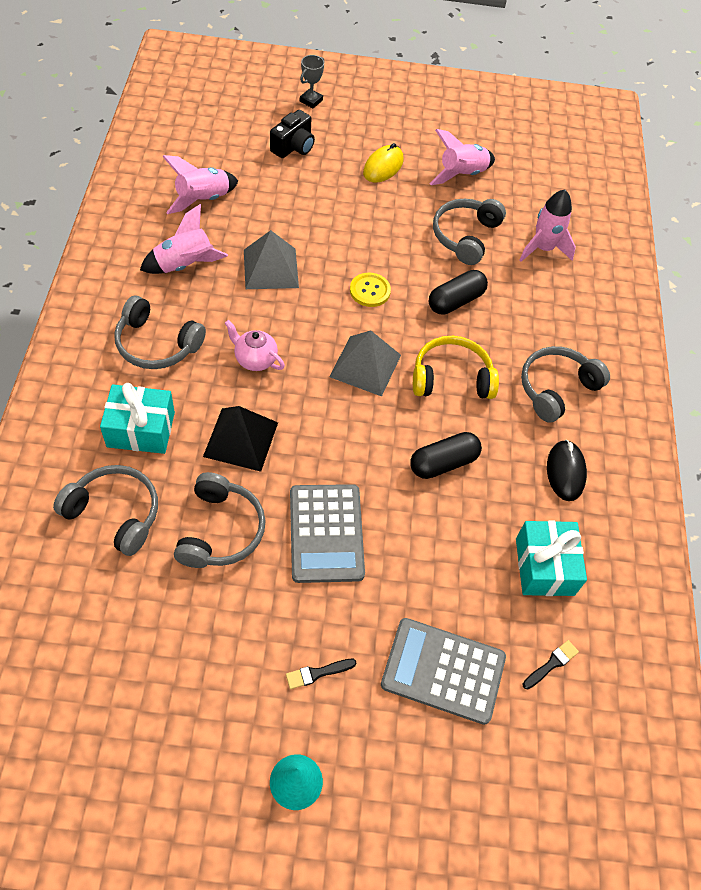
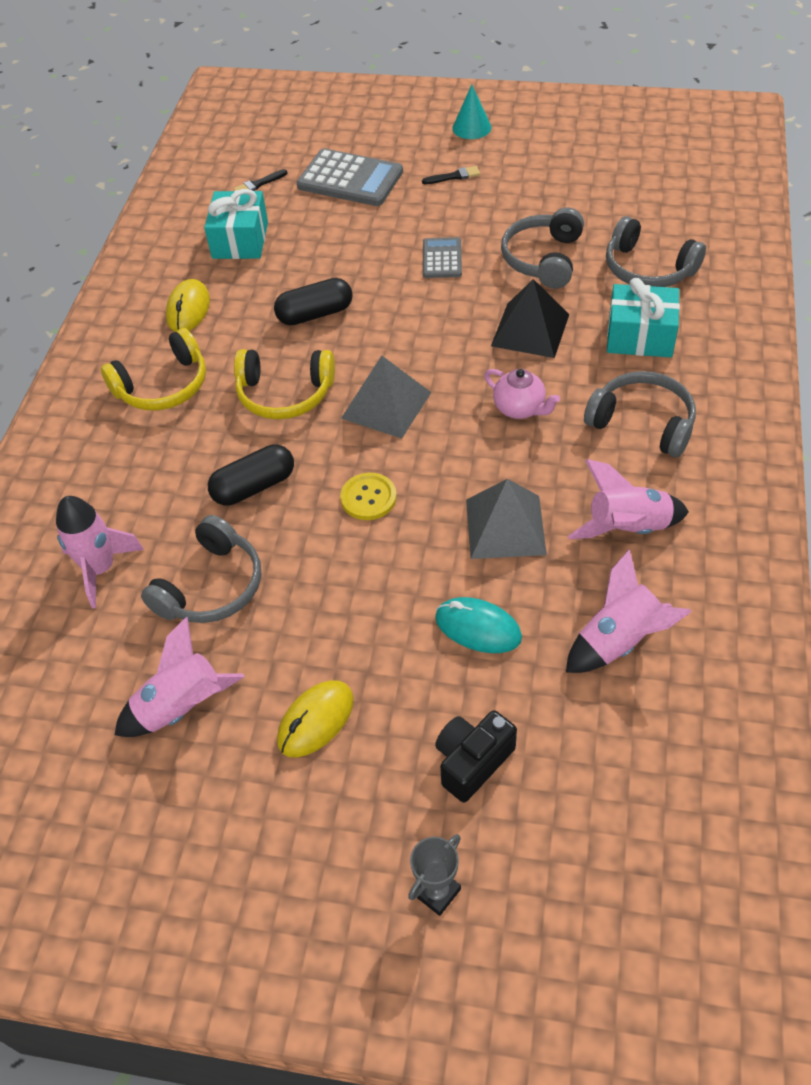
camera: 165 degrees left, 5 degrees down
(290, 208) = (478, 628): none -> turquoise mouse
(326, 533) = (442, 259): grey calculator -> grey calculator, size x0.57
(556, 388) = (163, 386): grey headphones -> yellow headphones
(565, 472) = (188, 309): black mouse -> yellow mouse

